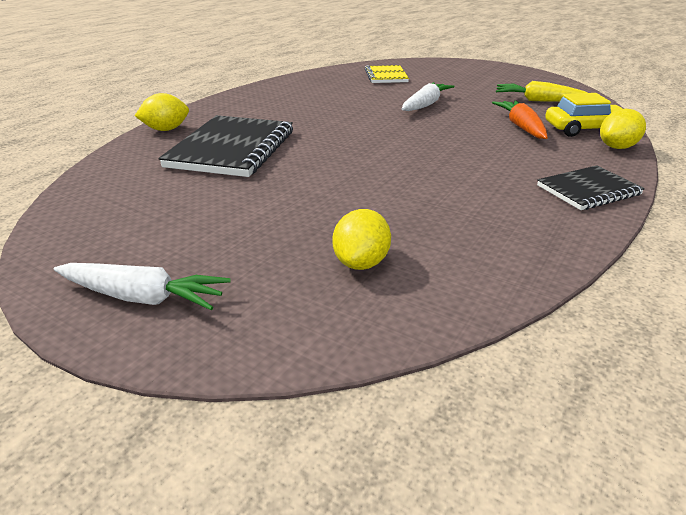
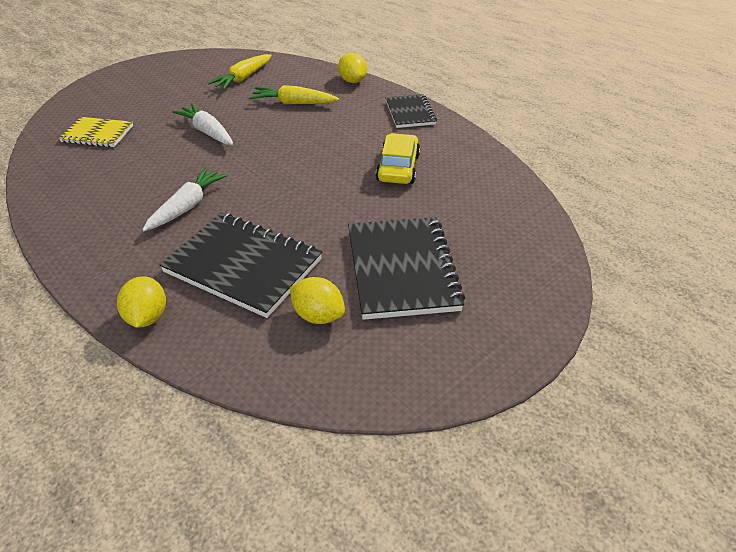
camera: 75 degrees left, 10 degrees up
(143, 297) = (497, 326): white carrot -> white carrot (187, 206)
(243, 222) = (401, 269): none -> black notebook
(361, 263) = (474, 221): yellow lemon -> yellow lemon (318, 315)
(521, 127) = (293, 103): orange carrot -> yellow carrot
(584, 129) = (315, 81): yellow car -> yellow car (398, 168)

